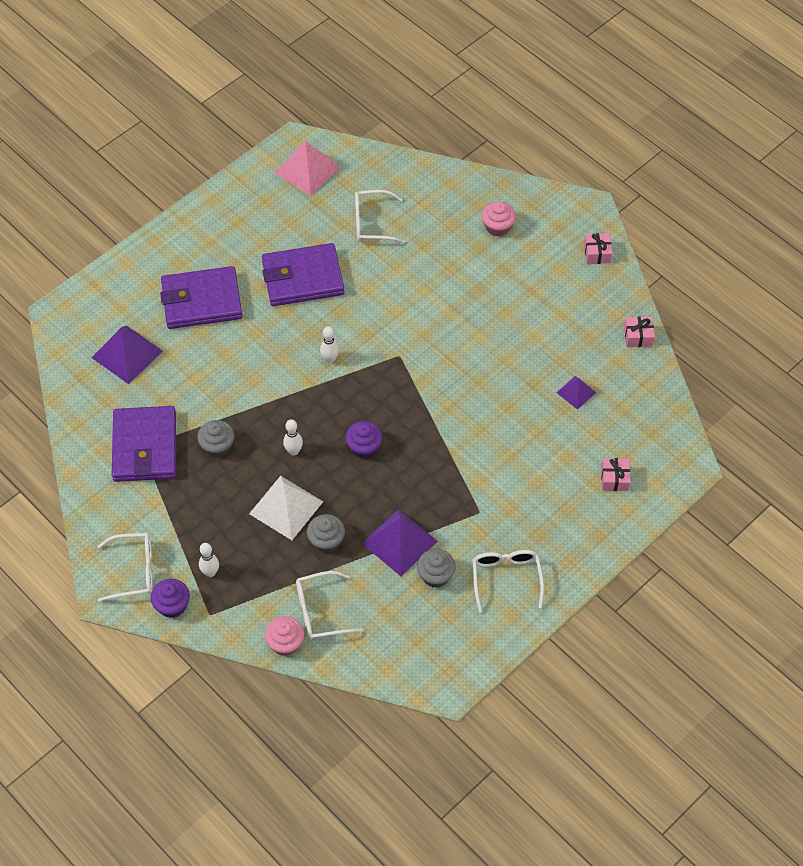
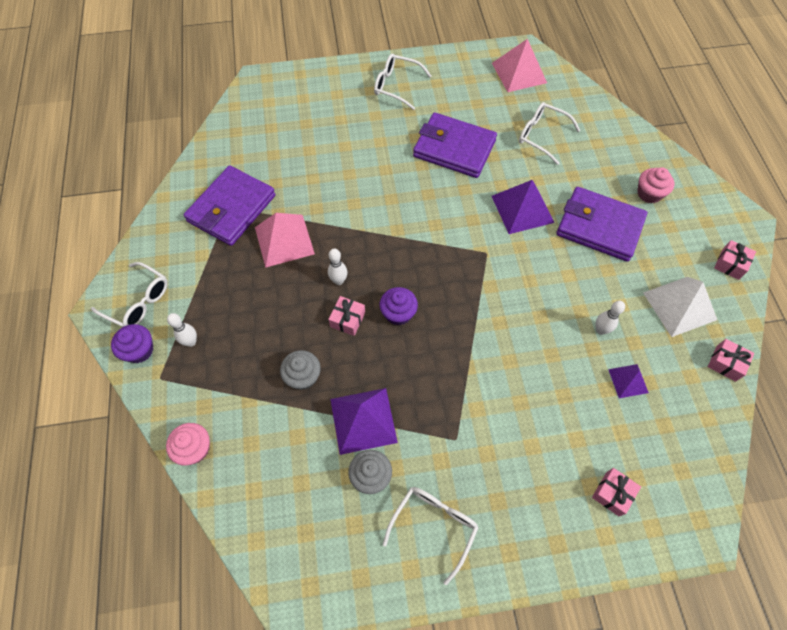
camera: 35 degrees right, 5 degrees up
(127, 354) = (279, 133): purple pyramid -> purple pyramid (522, 209)
(201, 301) = (364, 125): purple wallet -> purple wallet (599, 227)
(217, 446) = (284, 240): grey cupcake -> pink pyramid
(286, 507) = (294, 325): white pyramid -> white pyramid (679, 306)
(321, 611) = (247, 439): white glasses -> white glasses (396, 86)
(326, 477) = (347, 319): none -> pink gift
(330, 359) = (426, 223): white bowling pin -> white bowling pin (600, 330)

